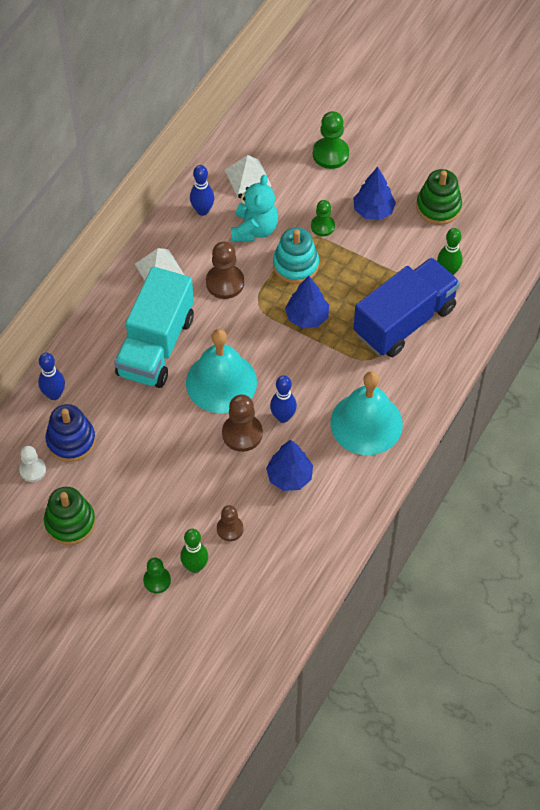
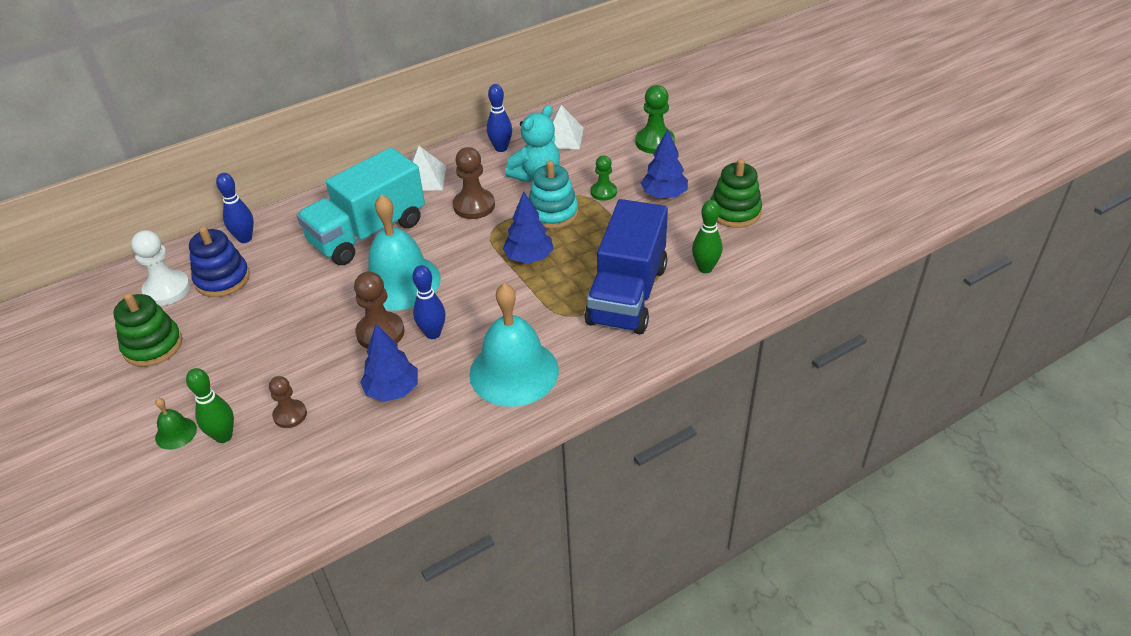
camera: 30 degrees right, 15 degrees down
(32, 470) = (167, 290): white pawn -> white pawn, size x1.56
(157, 580) = (176, 433): green pawn -> green bell
(404, 321) = (627, 294): blue truck -> blue truck turned 120 degrees clockwise

